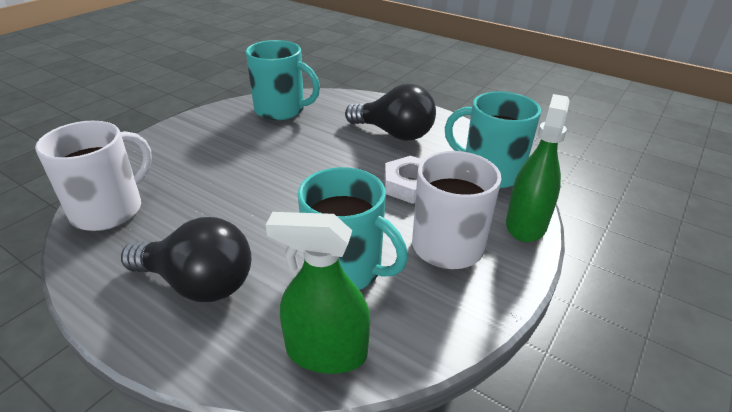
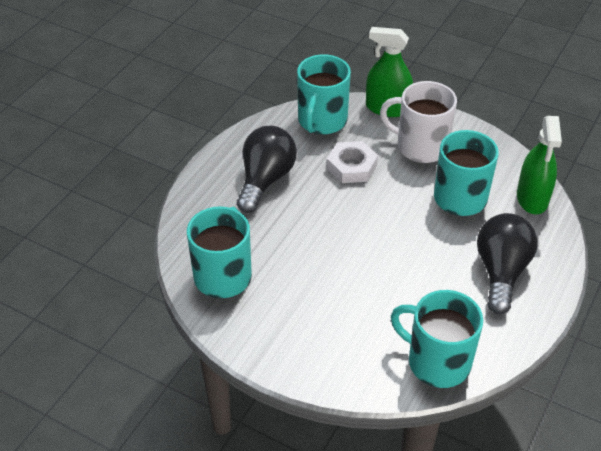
camera: 95 degrees left, 10 degrees up
(109, 210) = (437, 362): white mug -> turquoise mug

